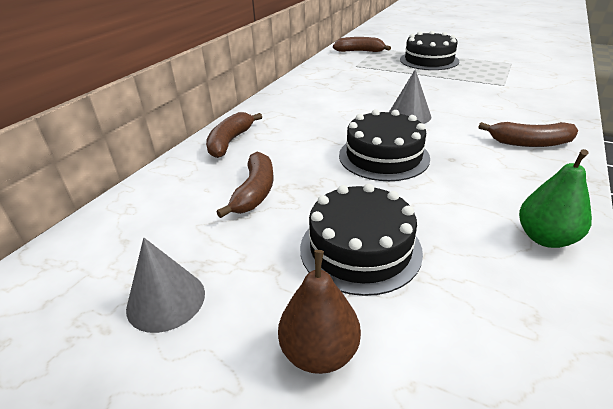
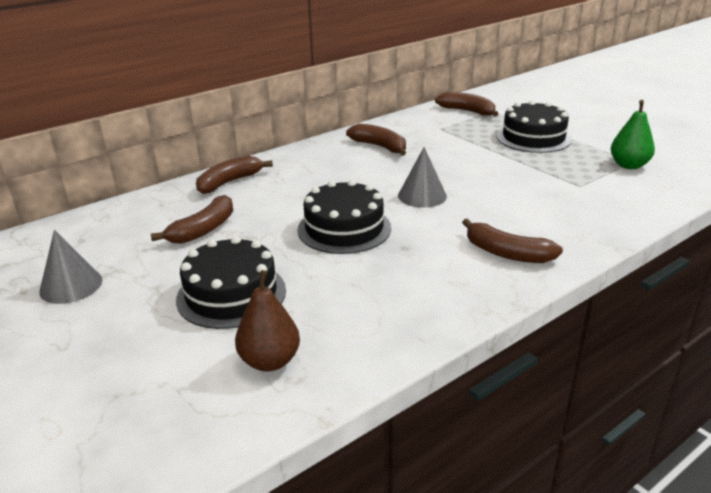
camera: 25 degrees right, 5 degrees down
(319, 352) = (129, 346): brown pear -> brown pear (270, 361)
(327, 87) = (380, 146): none -> brown banana
(545, 238) = (390, 333): green pear -> green pear (628, 165)

